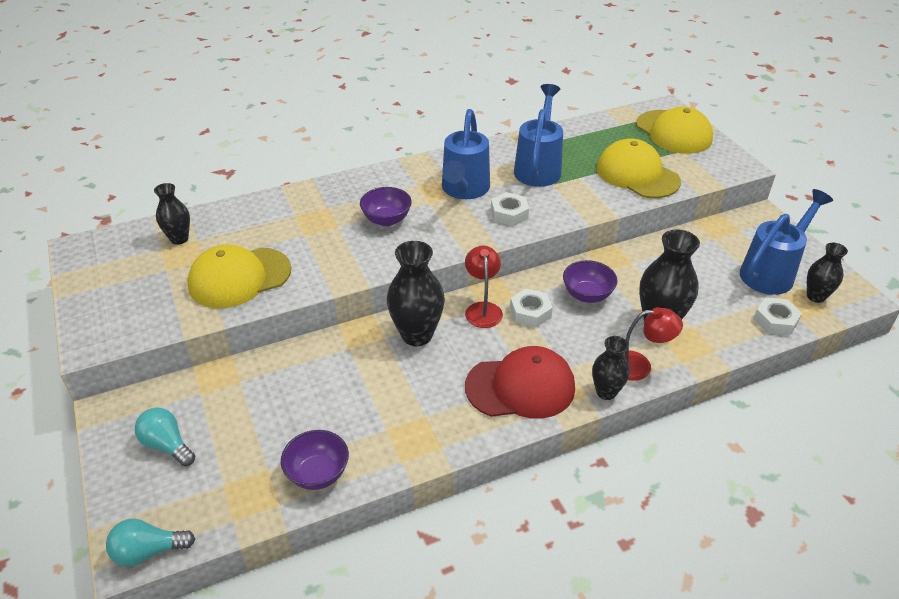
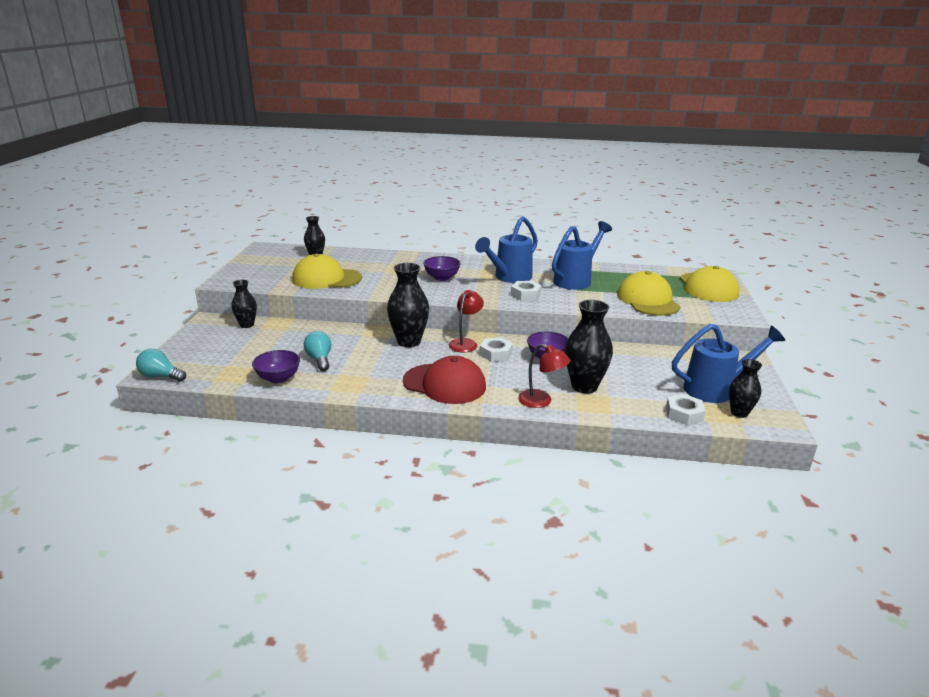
camera: 30 degrees right, 15 degrees down
(167, 445) = (219, 341): turquoise light bulb -> turquoise light bulb (319, 359)
(606, 392) = (500, 405): black vase -> black vase (247, 325)

